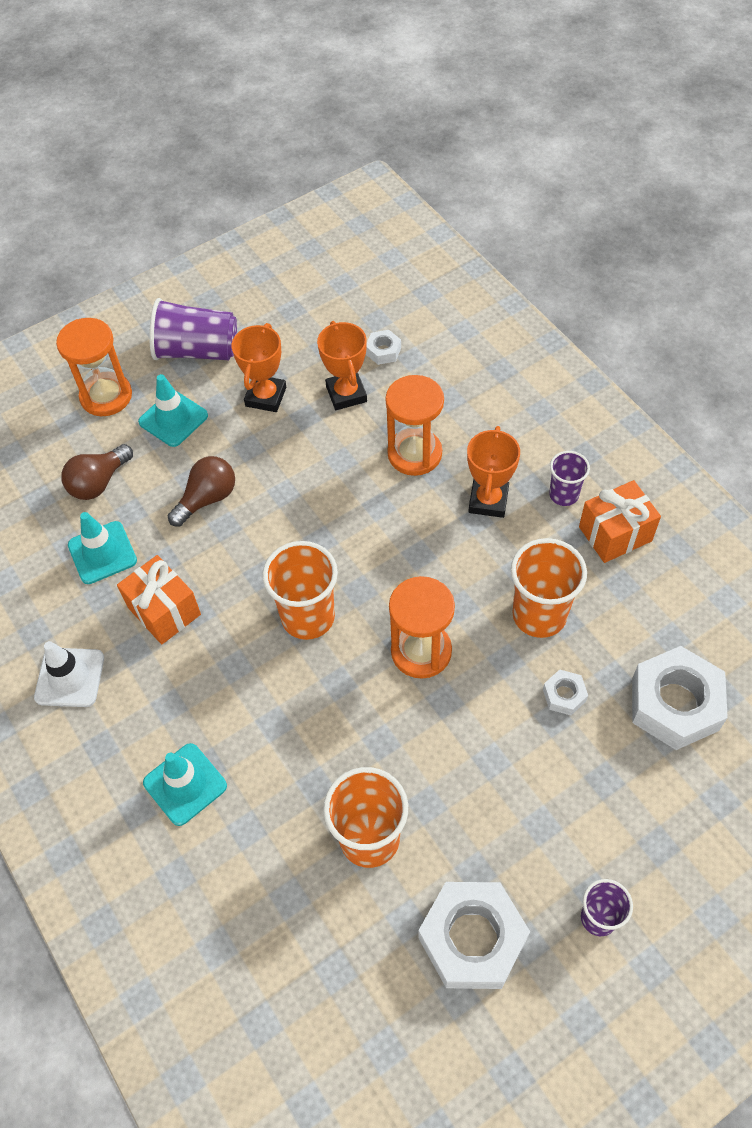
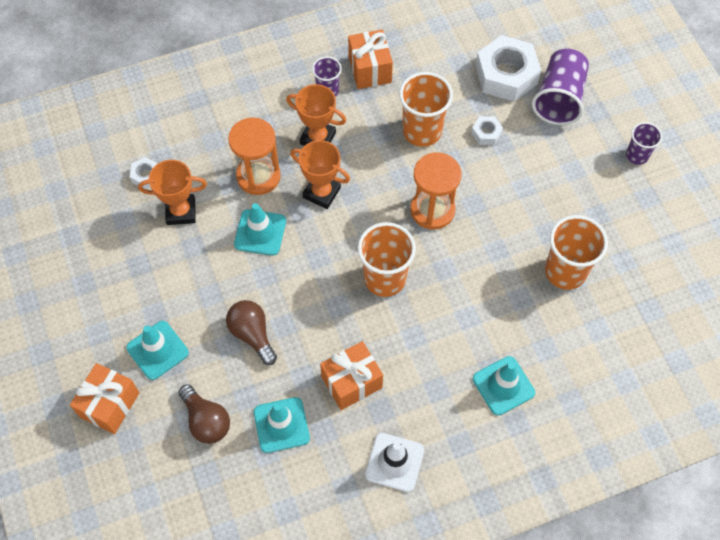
camera: 80 degrees left, 5 degrees up
(106, 396) = (110, 405): orange hourglass -> orange gift
(197, 351) = (86, 320): purple cup -> purple cup (559, 98)
(266, 397) = (161, 272): orange trophy -> orange trophy (321, 193)
(339, 474) = (260, 232): none -> turquoise traffic cone
(472, 938) = (640, 226): white nut -> none

